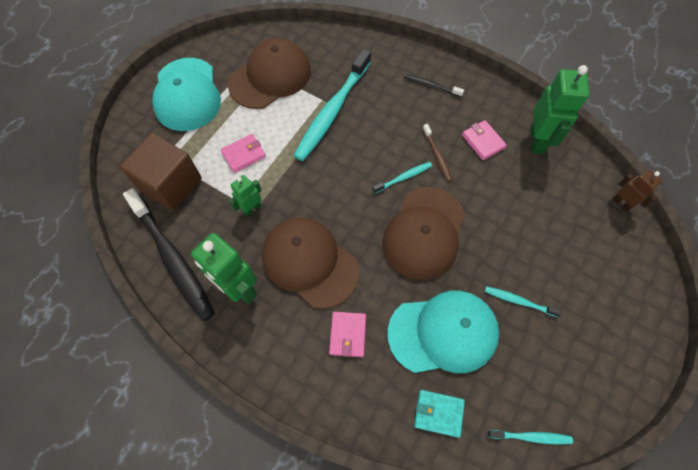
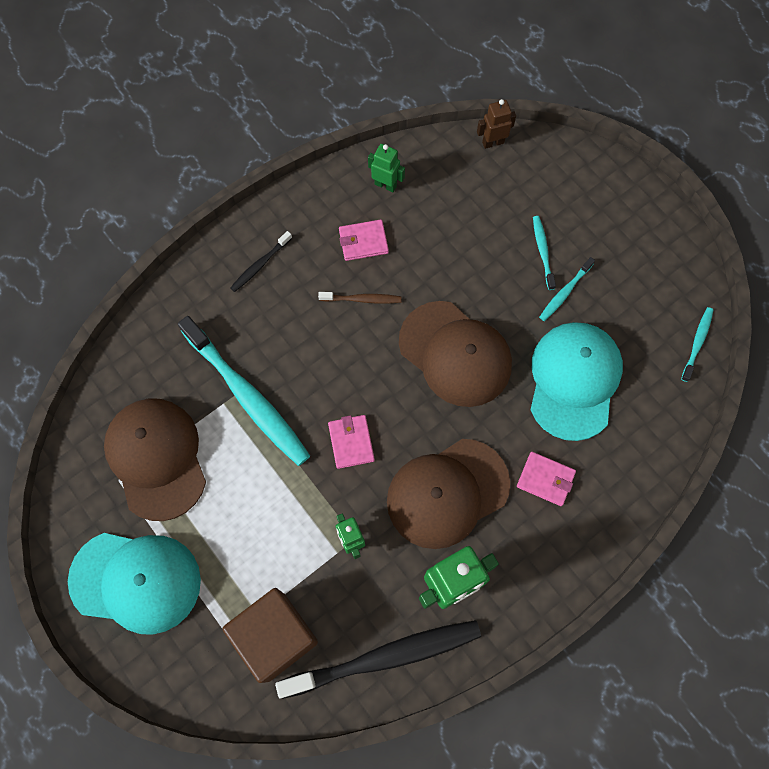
camera: 70 degrees left, 5 degrees up
(244, 154) = (268, 529): pink wallet -> pink wallet (351, 442)
(403, 177) = (377, 348): turquoise toothbrush -> turquoise toothbrush (543, 251)
(438, 413) = (652, 418): turquoise wallet -> none
(537, 140) = (385, 185): green robot -> green robot, size x0.56

